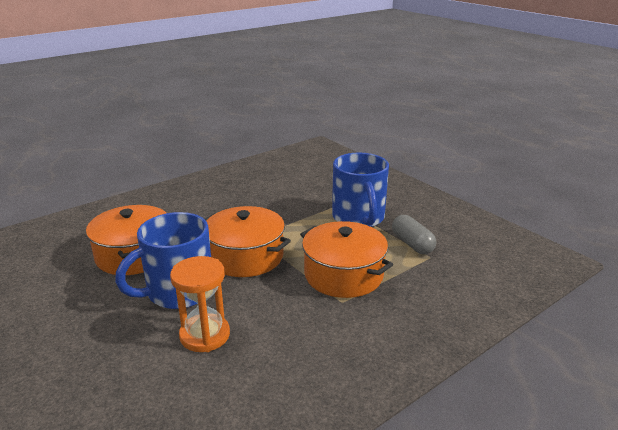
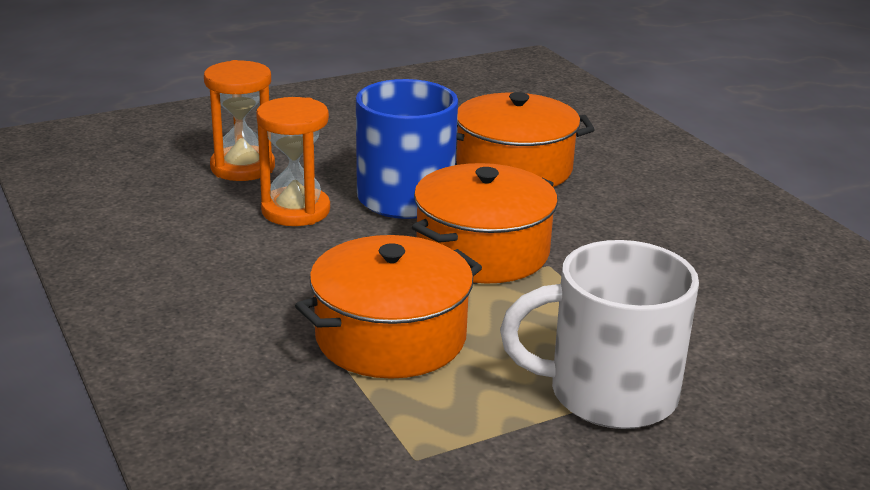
camera: 100 degrees right, 0 degrees up
(128, 381) = (242, 167): none -> orange hourglass
(359, 218) = (608, 394): blue mug -> white mug
(412, 244) = (476, 446): grey capsule -> none

